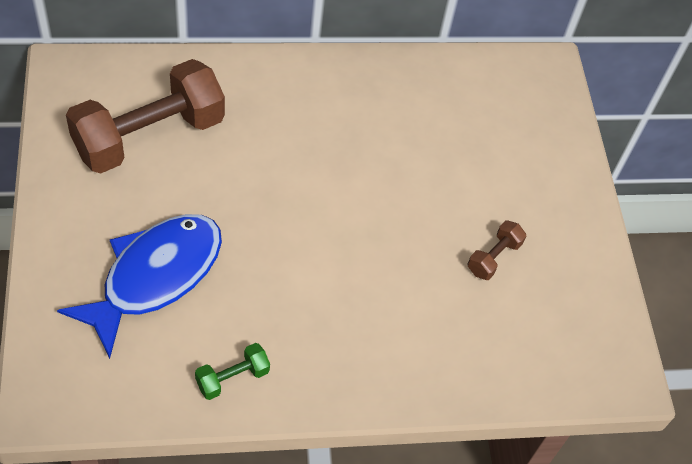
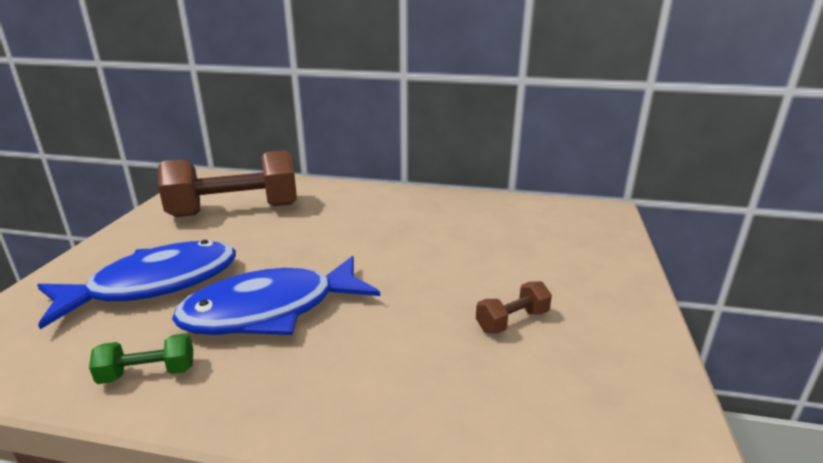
camera: 25 degrees right, 30 degrees down
(287, 288) = (271, 310): none -> blue fish

